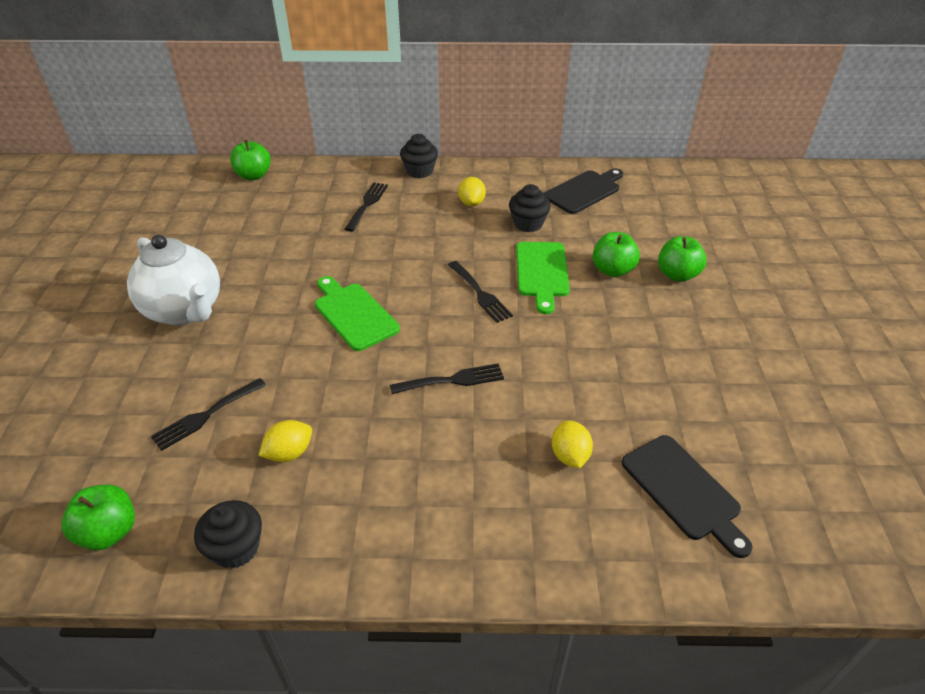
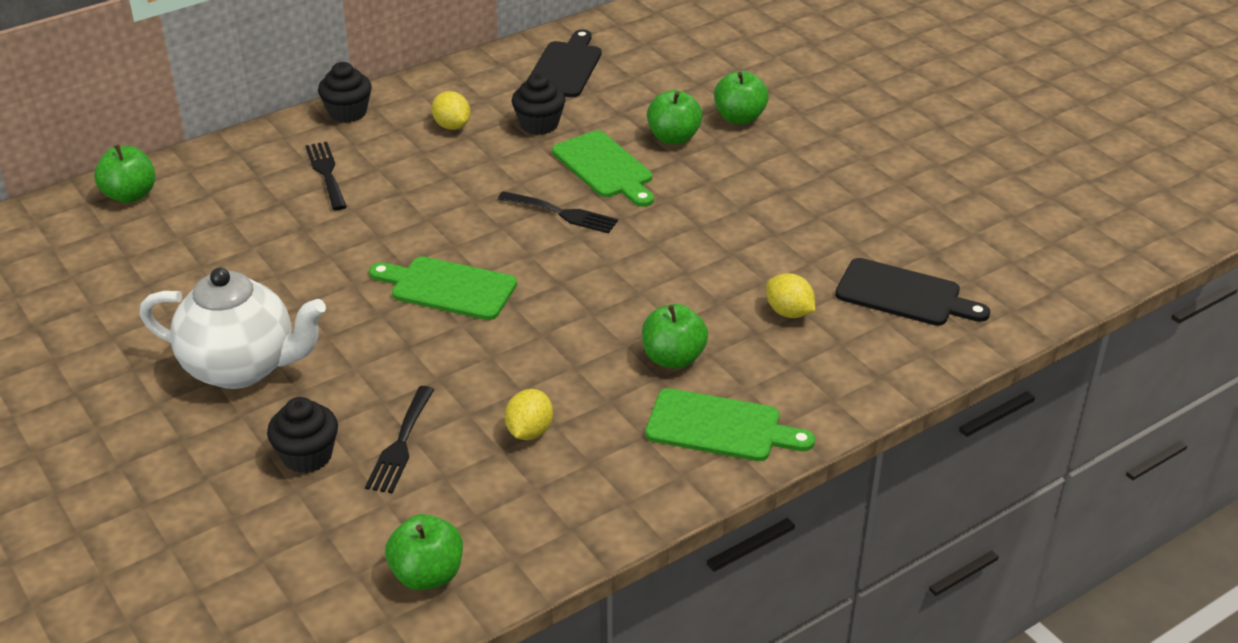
camera: 35 degrees left, 5 degrees down
(236, 548) = (569, 522): black cupcake -> black cupcake (307, 456)
(420, 531) = (720, 427): none -> green cutting board
(444, 448) = (673, 358): none -> green apple
(452, 380) = (620, 301): black fork -> none

